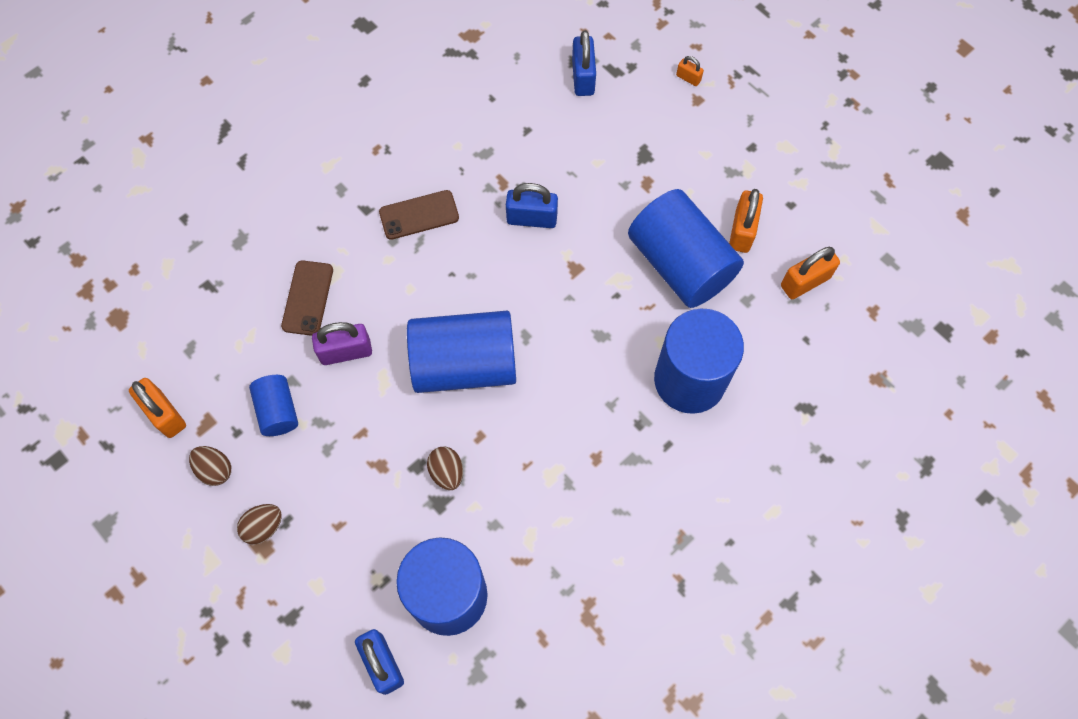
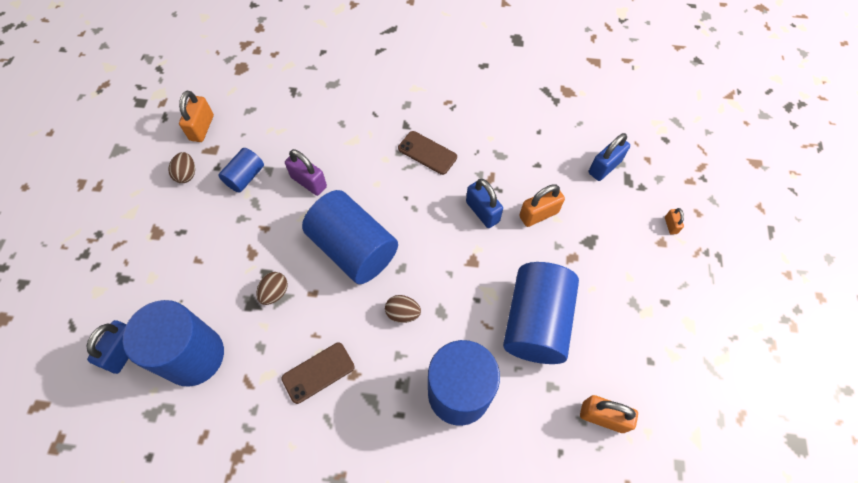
camera: 50 degrees right, 5 degrees down
(263, 527) = (169, 223): brown egg -> brown egg (403, 313)
(308, 298) = (326, 139): brown phone -> brown phone (318, 372)
(742, 231) = (598, 343): orange padlock -> orange padlock (538, 214)

